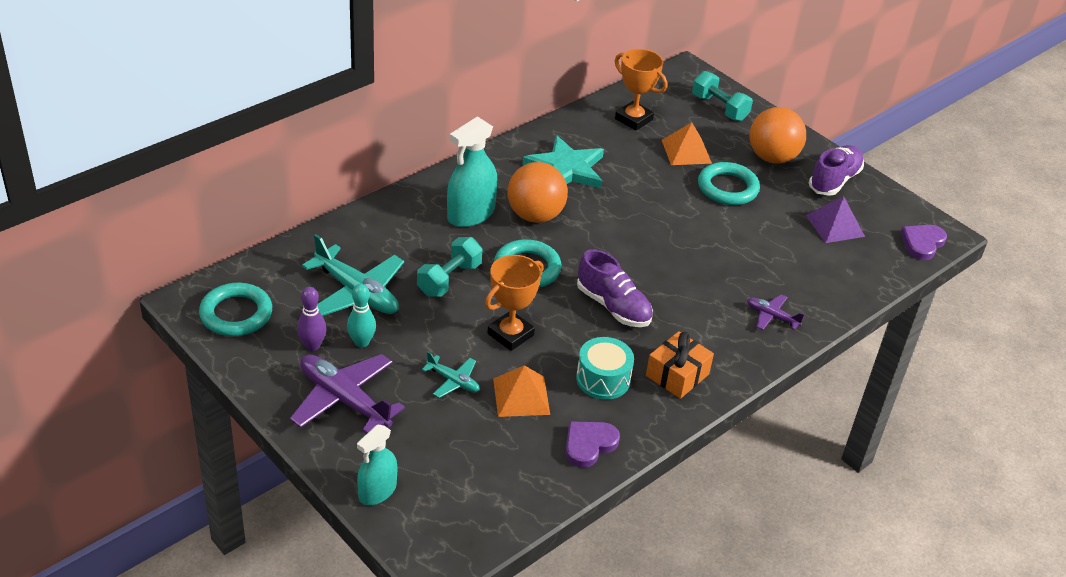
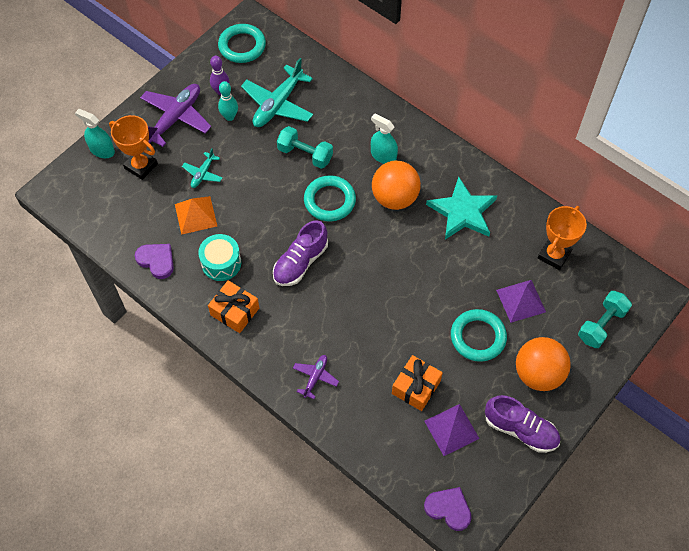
camera: 85 degrees right, 20 degrees up
(471, 214) = (383, 156): turquoise spray bottle -> turquoise spray bottle, size x0.66
(510, 334) = (255, 200): orange trophy -> orange trophy (141, 166)
(686, 151) = (521, 300): orange pyramid -> purple pyramid
(786, 241) = (416, 387): none -> orange gift

